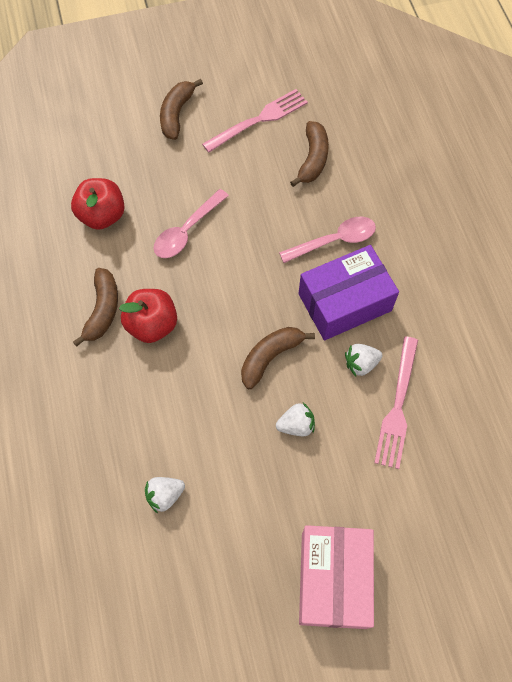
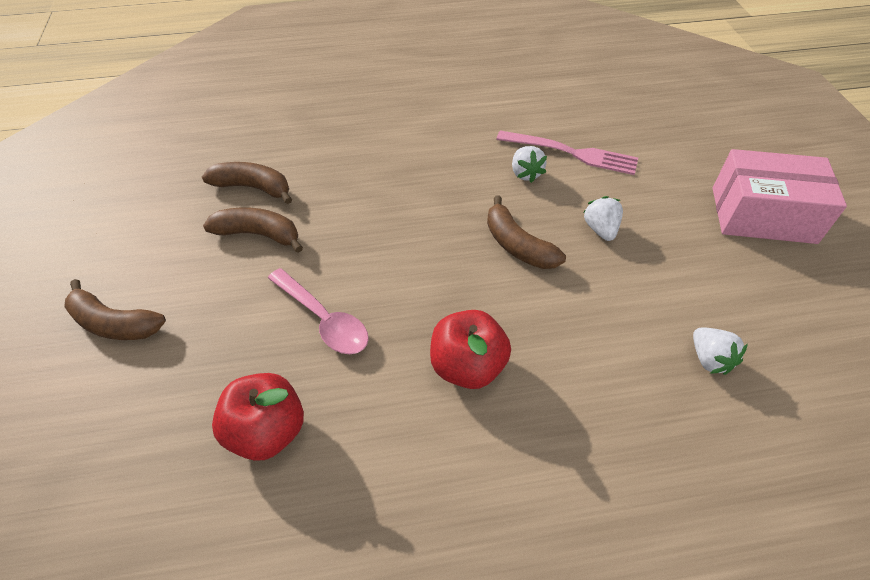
camera: 85 degrees left, 15 degrees down
(102, 310) = (438, 432): brown banana -> brown banana (258, 234)
(258, 120) = (170, 232): pink fork -> none
(334, 241) = (371, 180): pink spoon -> none
(344, 302) = (451, 179): purple box -> none

